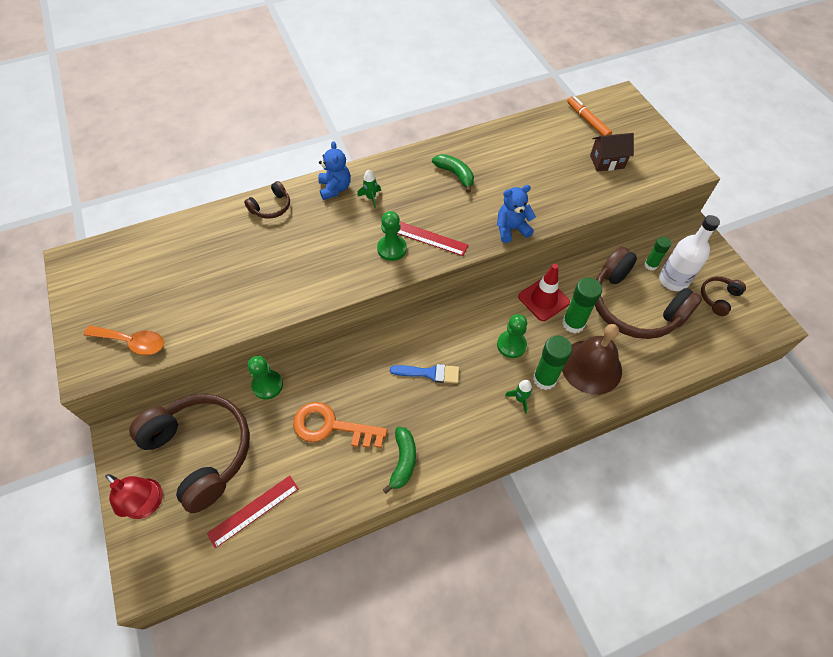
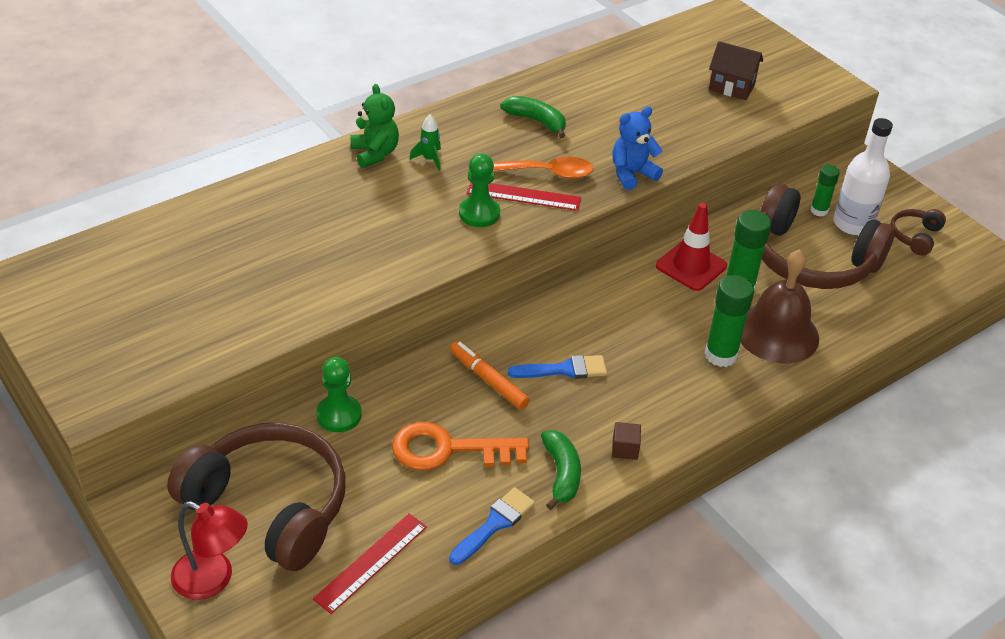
camera: 15 degrees left, 15 degrees down
(132, 342) = (149, 363): orange spoon -> orange spoon (548, 173)
(271, 207) = (292, 184): brown headphones -> none
(335, 188) = (375, 153): blue teddy bear -> green teddy bear
(345, 495) = (494, 524): none -> blue brush
(453, 448) = (625, 449): none -> brown cube
(511, 345) = (664, 323): green pawn -> none
(520, 399) = (696, 382): green rocket -> none
(587, 121) = (692, 44): orange marker -> orange marker (488, 380)
(607, 162) = (731, 87): brown house -> brown house turned 45 degrees clockwise

